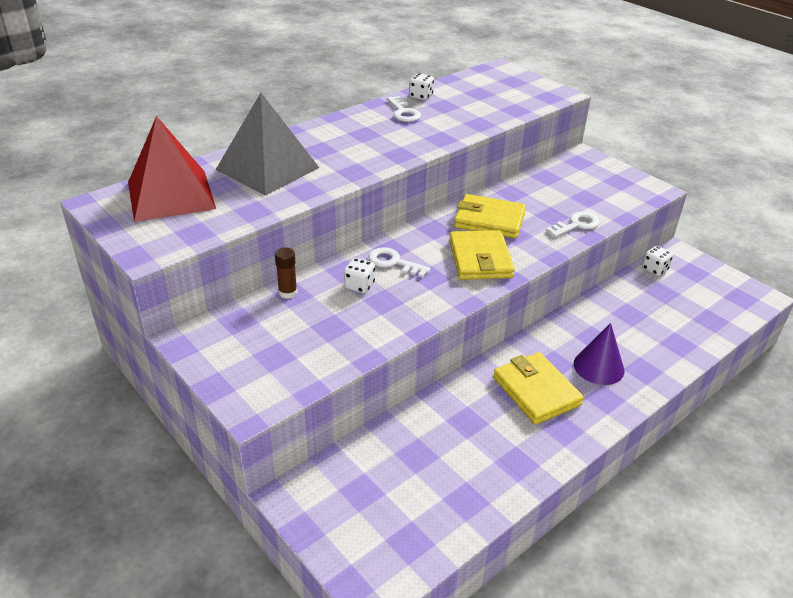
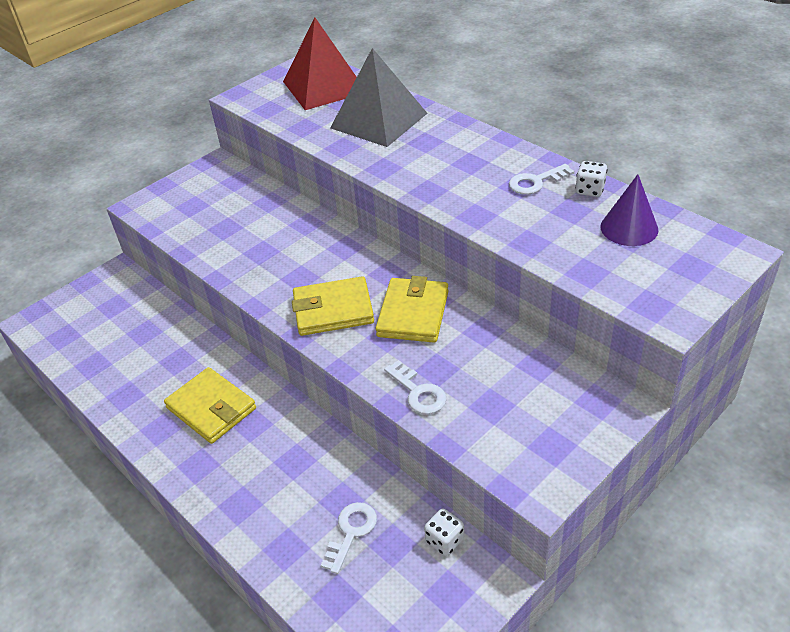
camera: 90 degrees right, 5 degrees up
(288, 292) = (272, 198): brown glue stick -> none
(359, 286) = (283, 235): white dice -> none
(394, 262) = (321, 251): white key -> white key (351, 532)
(536, 391) = (211, 408): yellow wallet -> yellow wallet turned 75 degrees clockwise
(598, 367) = (245, 462): purple cone -> purple cone (629, 228)

